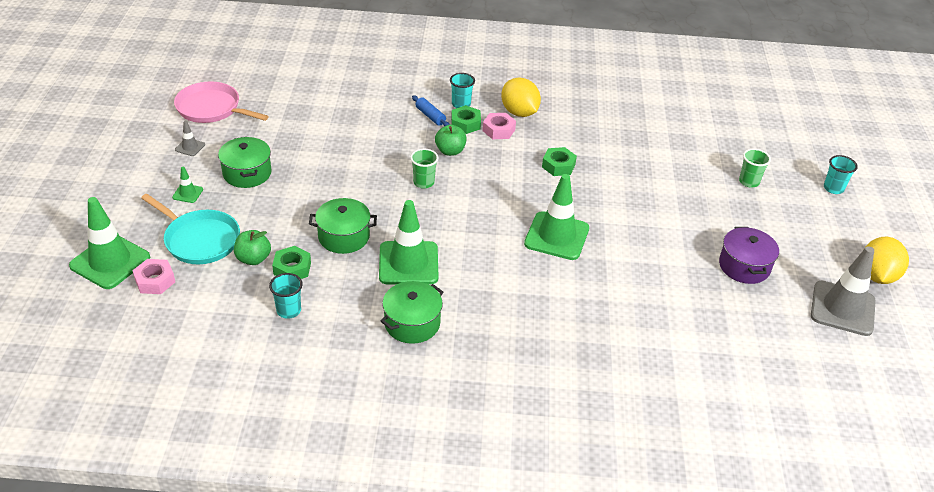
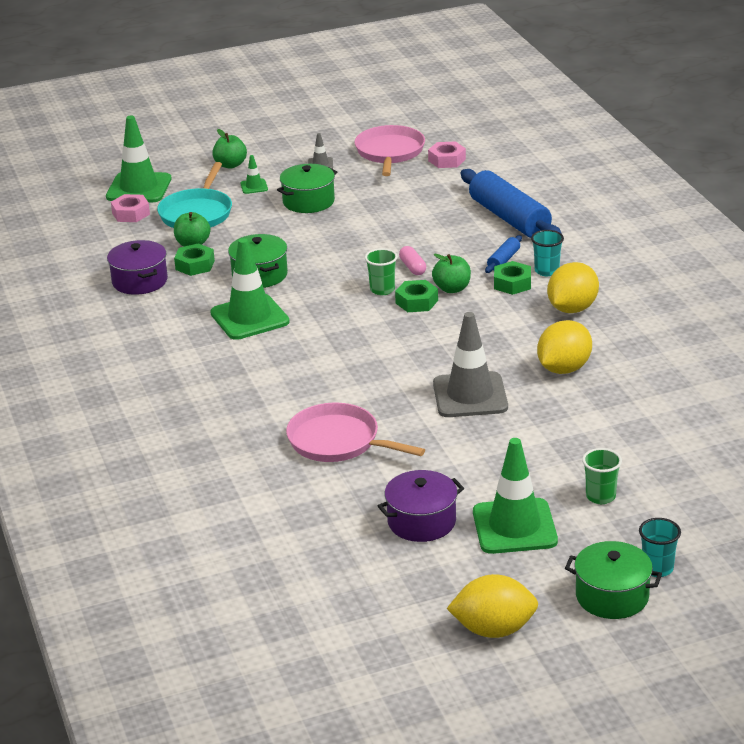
camera: 70 degrees right, 10 degrees down
(132, 194) = (230, 165): none -> green apple
(289, 310) = (140, 281): turquoise cup -> purple pot
(373, 93) = (509, 218): none -> blue rolling pin
(403, 158) = (412, 267): none -> pink capsule
(412, 323) = (168, 343): green pot -> green pot (612, 596)
(498, 130) = (522, 305): pink nut -> pink nut (447, 160)
(556, 236) = (365, 387): green traffic cone -> green traffic cone (514, 527)
(558, 166) = (493, 358): green nut -> green nut (416, 302)
(592, 142) = (564, 369): none -> yellow lemon
(622, 273) = (338, 441): none -> pink pan
(842, 308) = (403, 609): grey traffic cone -> grey traffic cone (470, 395)

